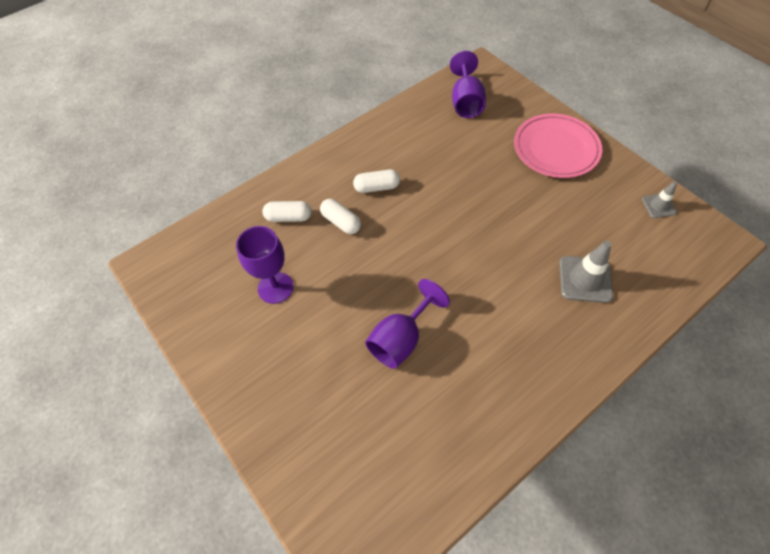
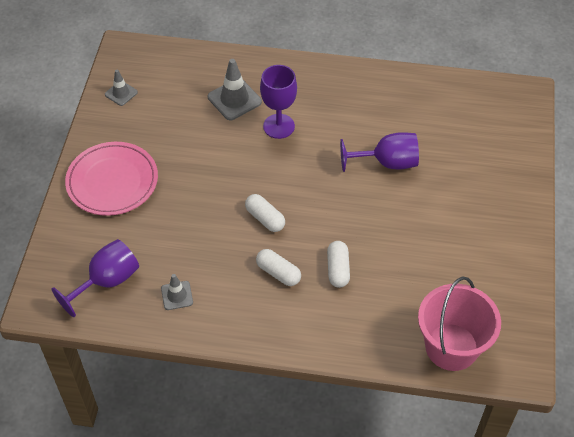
camera: 135 degrees left, 5 degrees down
(211, 238) = (451, 347): none -> pink bucket
(275, 287) = (436, 262): purple goblet -> purple goblet (279, 126)
(289, 217) = (373, 309): white capsule -> white capsule (265, 218)
(418, 127) = (177, 295): none -> grey traffic cone

